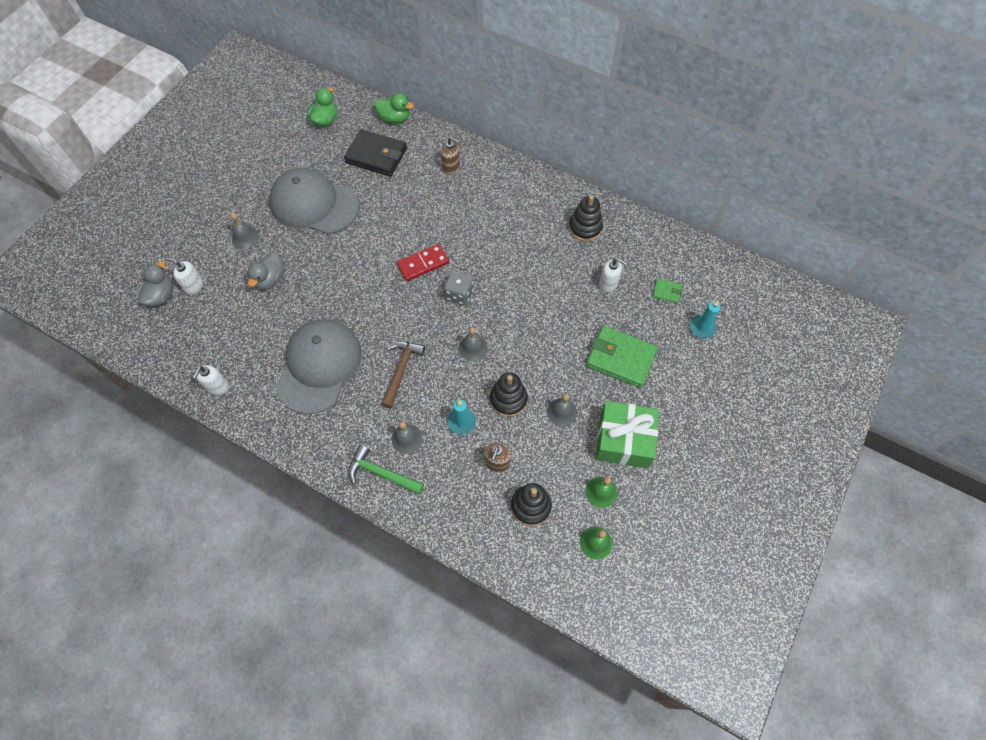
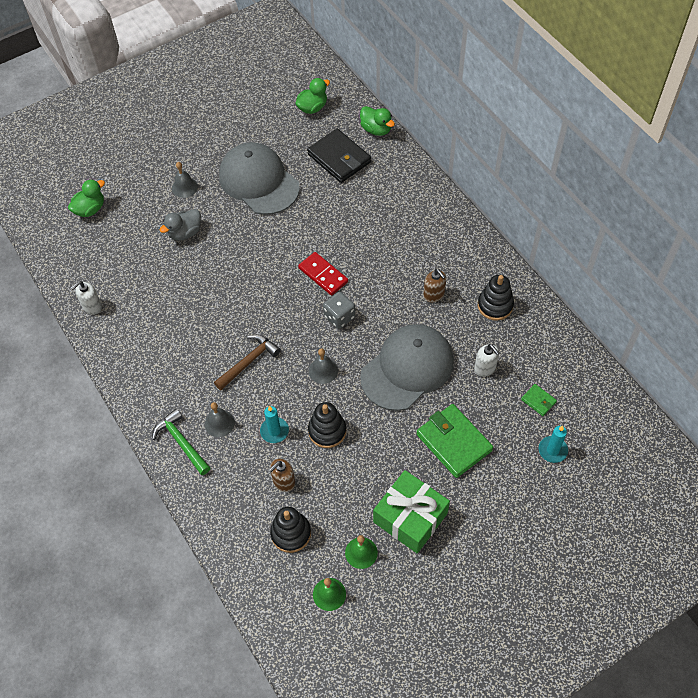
camera: 30 degrees right, 5 degrees down
(161, 296) = (90, 209): grey duck -> green duck
(194, 286) = (120, 212): white soap dispenser -> none
(319, 366) = (182, 327): grey cap -> grey cap (407, 368)
(423, 264) = (323, 275): red domino -> red domino turned 45 degrees clockwise
(451, 167) = (401, 196): brown soap dispenser -> brown soap dispenser (434, 295)
(562, 412) = (369, 465): grey bell -> none

